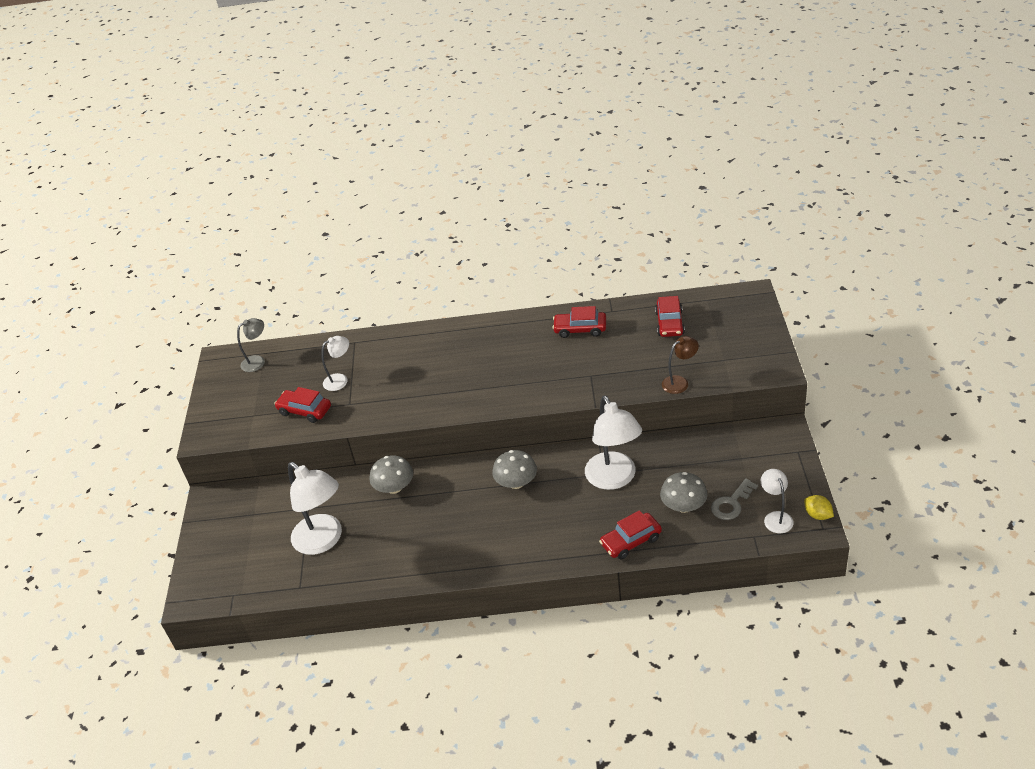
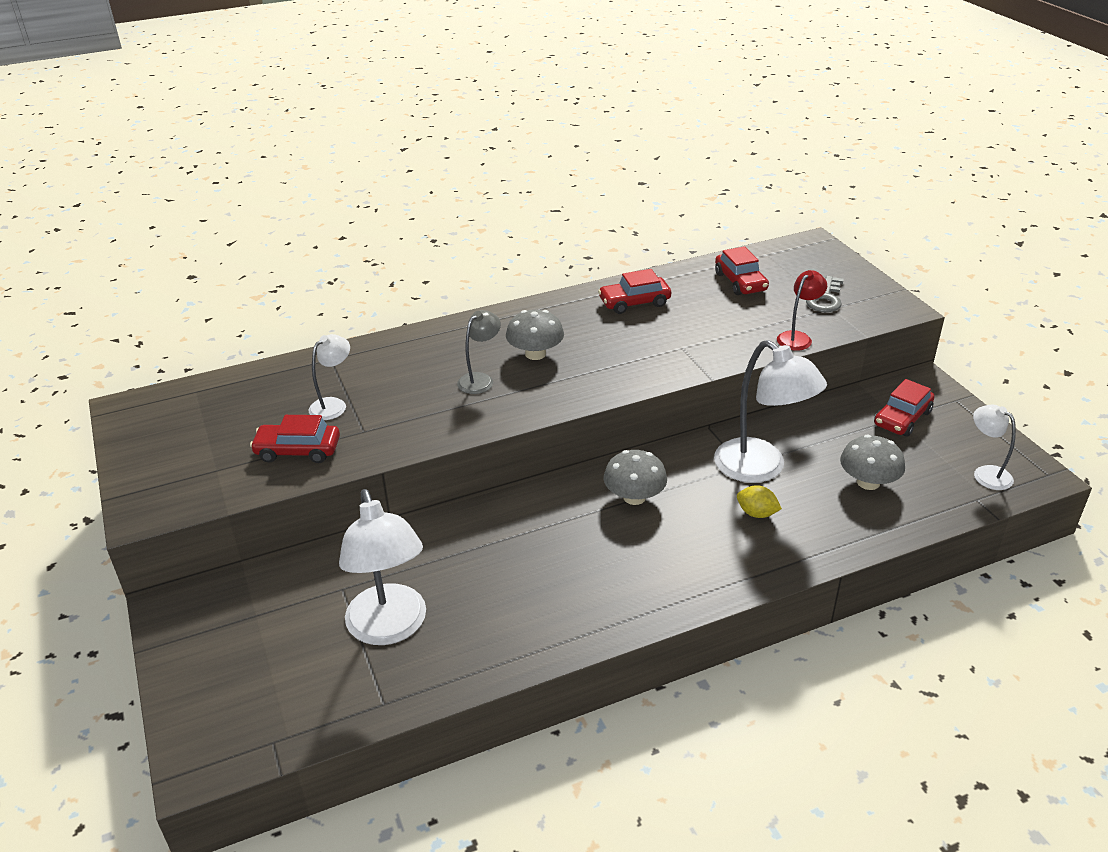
camera: 25 degrees left, 5 degrees down
(257, 361) = (190, 402): grey lamp -> grey lamp (480, 379)
(323, 540) = (390, 628): white lamp -> white lamp turned 45 degrees clockwise
(394, 487) = (463, 536): grey mushroom -> grey mushroom (535, 354)
(631, 541) = (831, 536): red car -> red car (902, 418)
(680, 382) = (798, 337): brown lamp -> red lamp
(731, 503) = (923, 468): grey key -> grey key (825, 298)
(818, 515) = (1031, 461): yellow lemon -> yellow lemon (756, 513)

